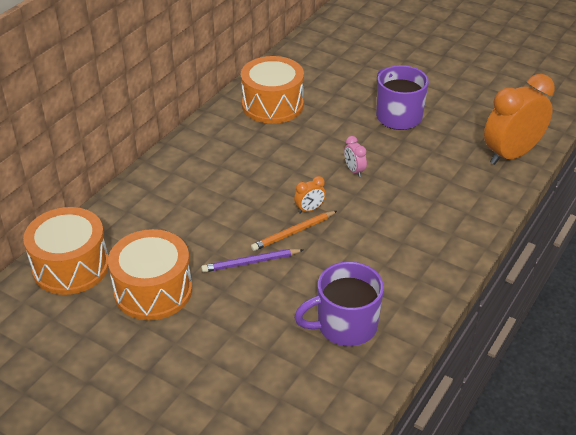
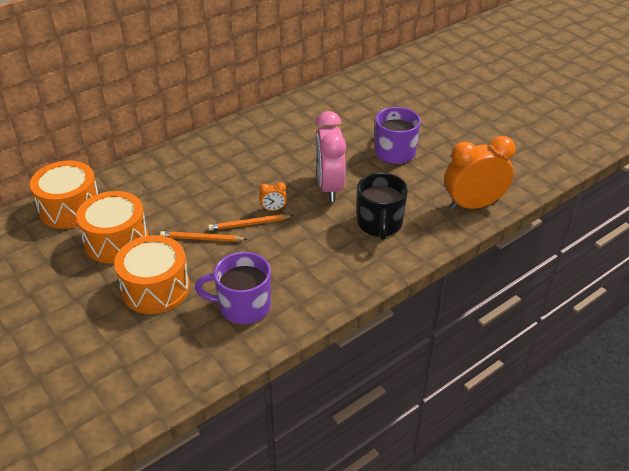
camera: 20 degrees right, 0 degrees up
(251, 262) = (202, 239): purple pencil -> orange pencil
(272, 105) = (297, 121): orange drum -> orange drum (155, 288)
(354, 170) = (329, 187): pink clock -> pink clock, size x2.41
(431, 198) = (379, 224): none -> black mug

